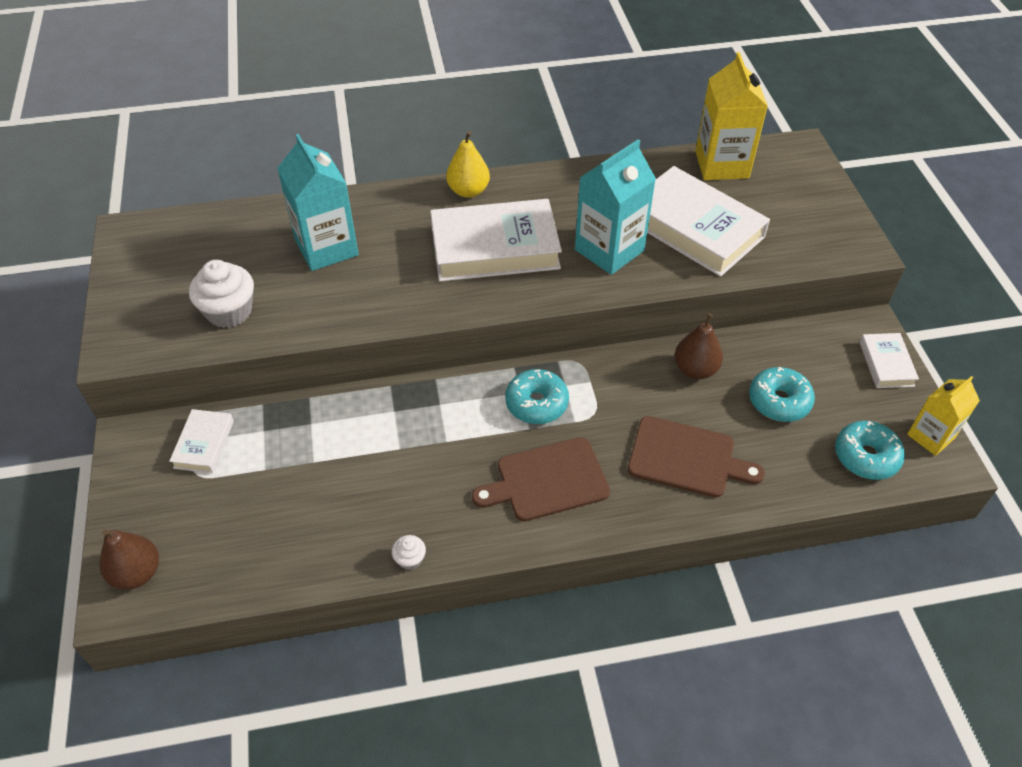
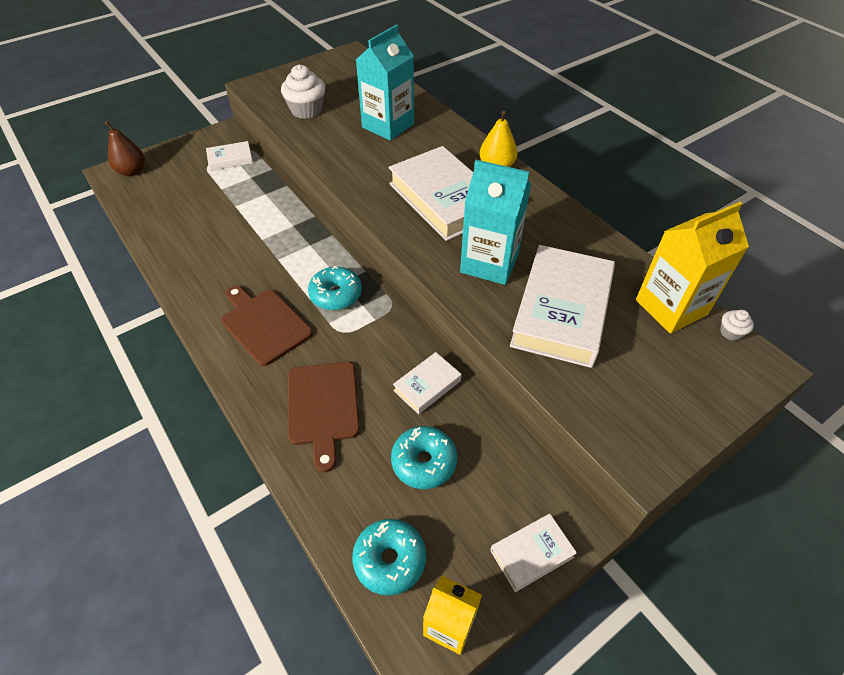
camera: 65 degrees right, 0 degrees up
(410, 559) = (172, 276): white cupcake -> white cupcake (730, 332)
(695, 369) = (427, 385): brown pear -> white book

